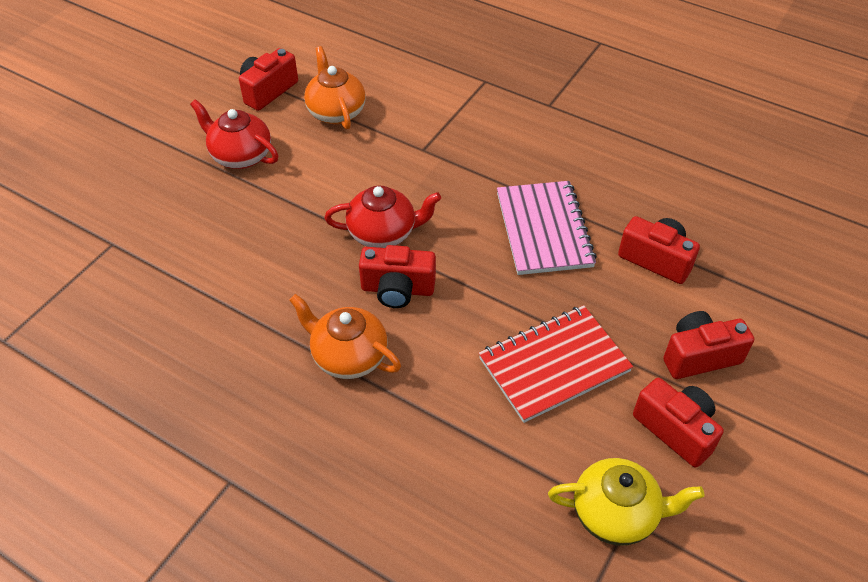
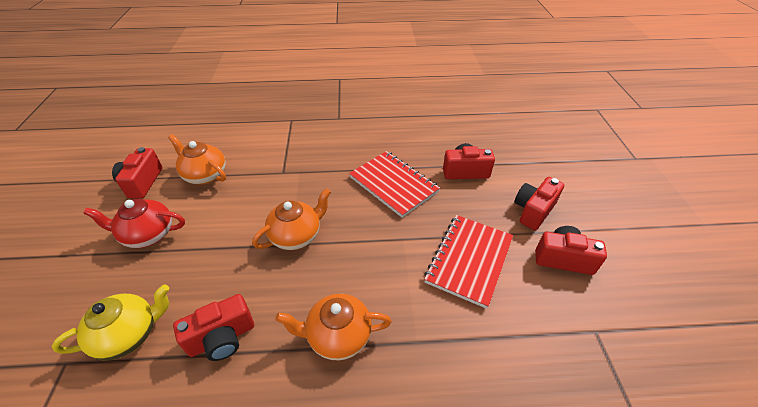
camera: 35 degrees left, 5 degrees down
(383, 233) = (296, 235): red teapot -> orange teapot
(397, 289) = (335, 267): red camera -> red camera (222, 338)
(543, 230) = (393, 184): pink notebook -> red notebook
(616, 514) = (586, 332): yellow teapot -> yellow teapot (129, 334)

